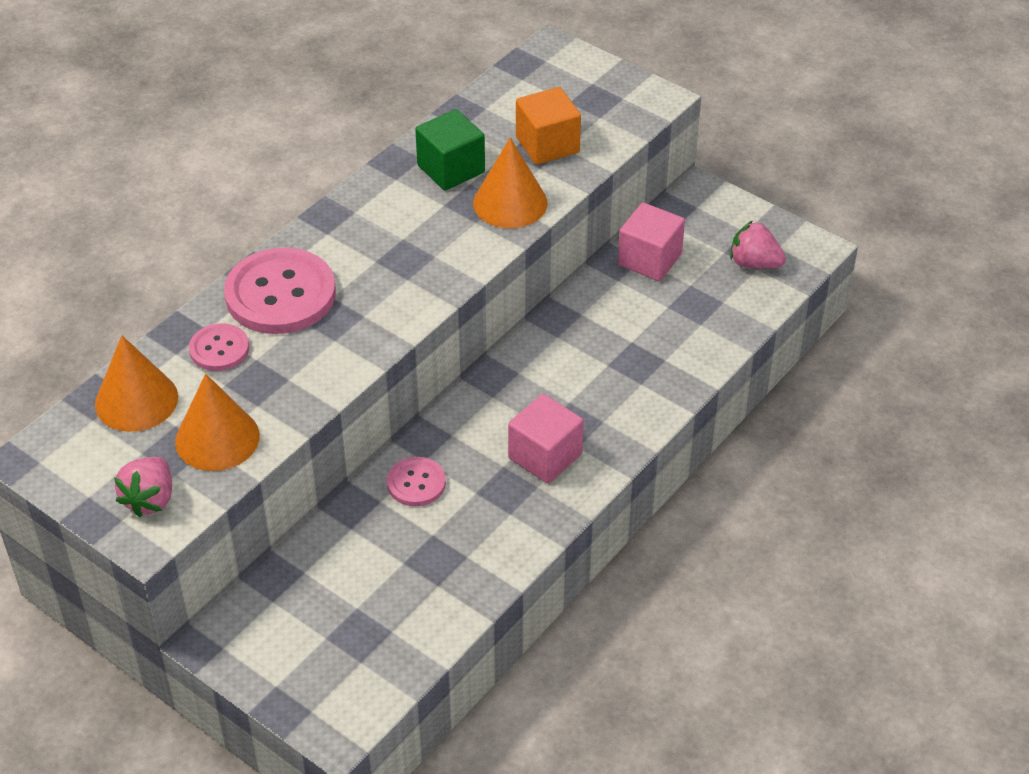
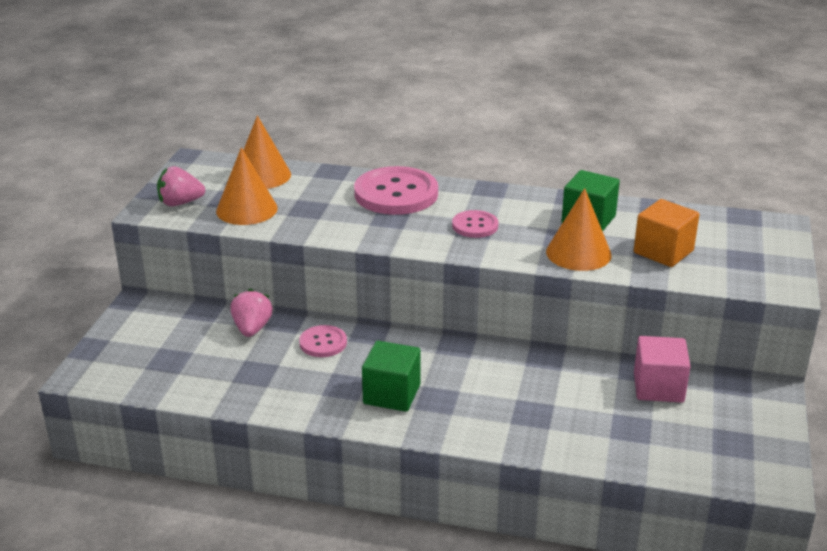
camera: 65 degrees right, 15 degrees down
(219, 349) = (327, 188): pink button -> pink button (475, 226)
(545, 456) = (391, 394): pink cube -> green cube
(754, 263) = (716, 449): pink strawberry -> pink strawberry (252, 329)

